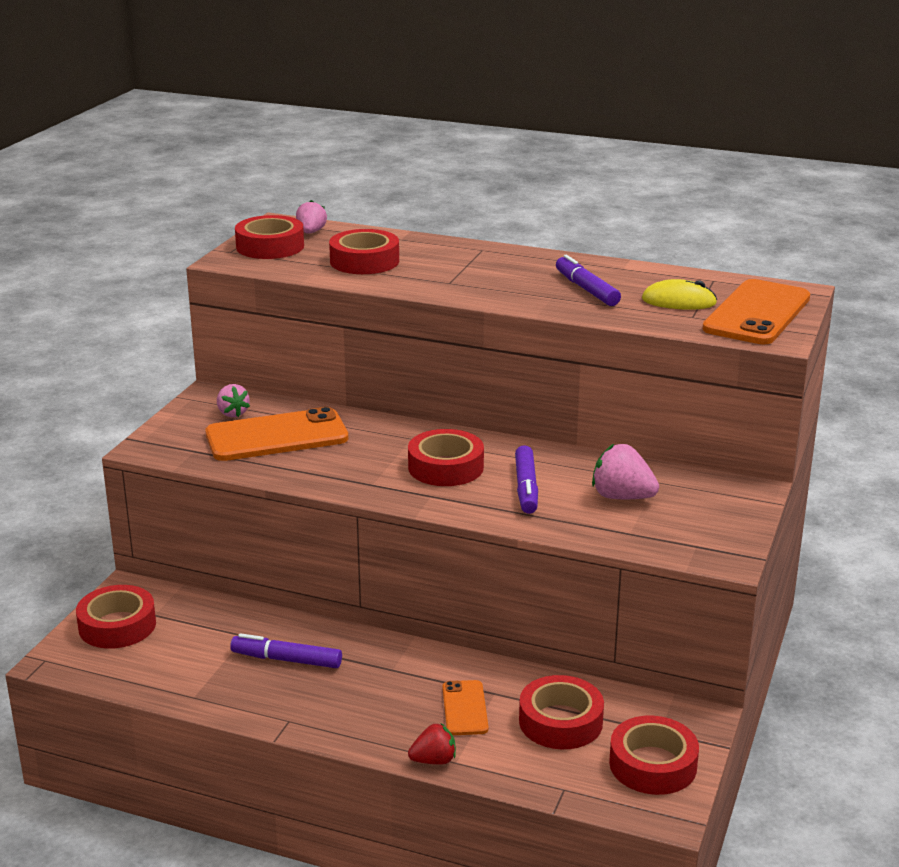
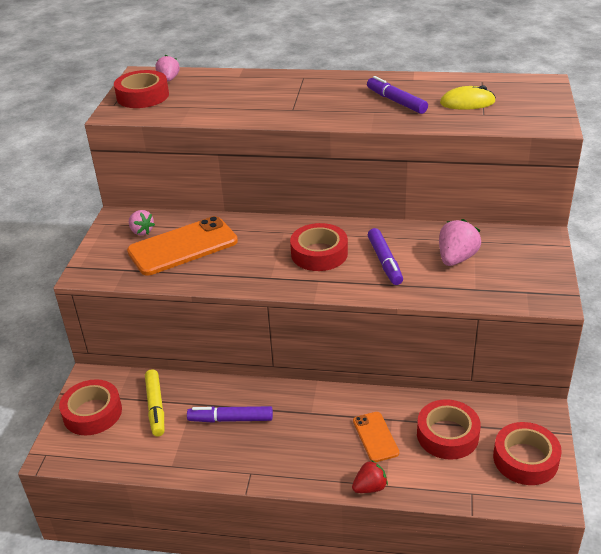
camera: 10 degrees left, 10 degrees up
(197, 632) = (156, 407): none -> yellow marker
(364, 261) = (220, 99): red tape -> none
(622, 497) = (456, 258): pink strawberry -> pink strawberry turned 105 degrees clockwise
(757, 313) = (528, 105): orange phone -> none

